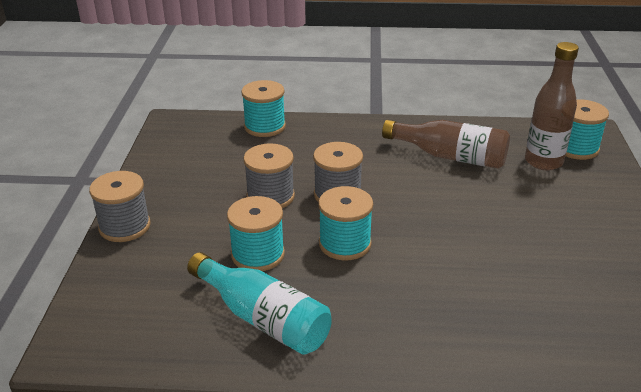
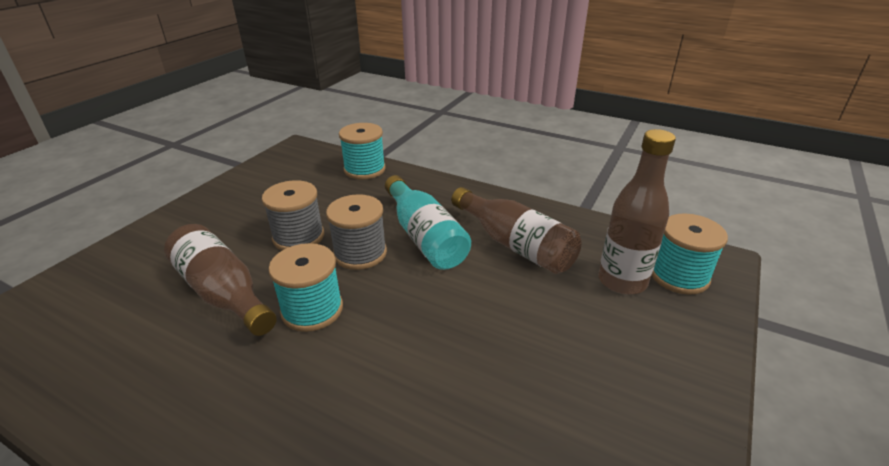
camera: 25 degrees right, 0 degrees up
(125, 226) = (155, 229): grey spool -> none
(258, 254) = (223, 293): turquoise spool -> brown bottle
(263, 318) = (149, 367): turquoise bottle -> turquoise bottle (424, 236)

